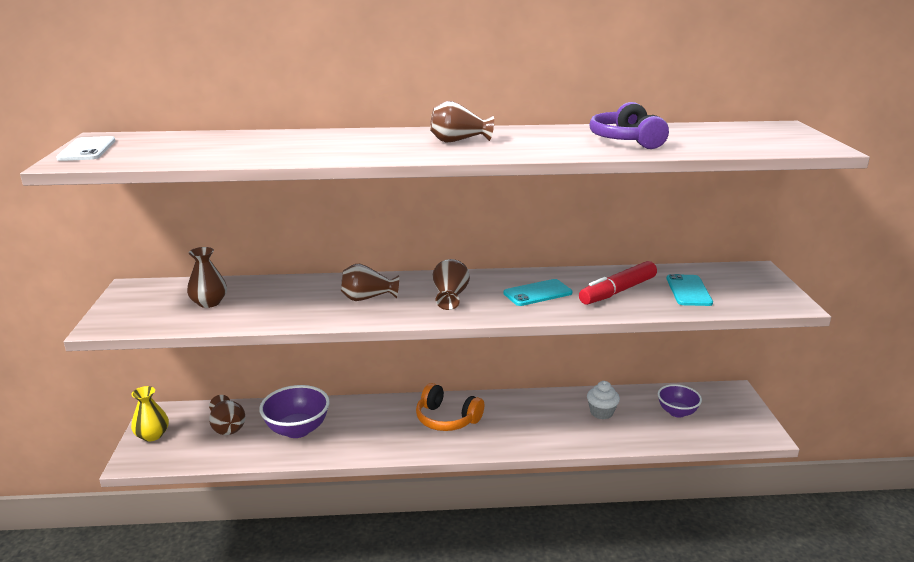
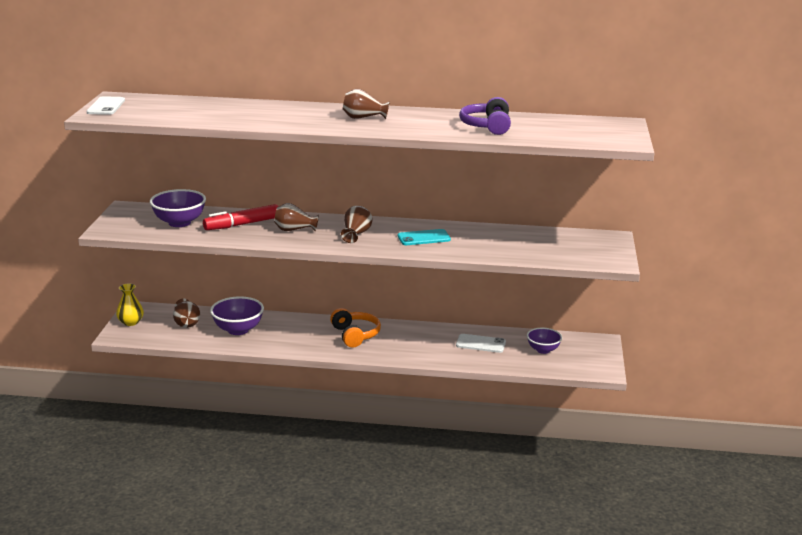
camera: 10 degrees right, 0 degrees up
(209, 302) = (179, 223): brown vase -> purple bowl
(447, 419) = (355, 335): orange headphones -> orange headphones turned 150 degrees counterclockwise
(601, 412) = (480, 344): white cupcake -> white phone
(618, 291) = (486, 242): red marker -> red marker (242, 224)
(688, 291) = (543, 247): turquoise phone -> none

